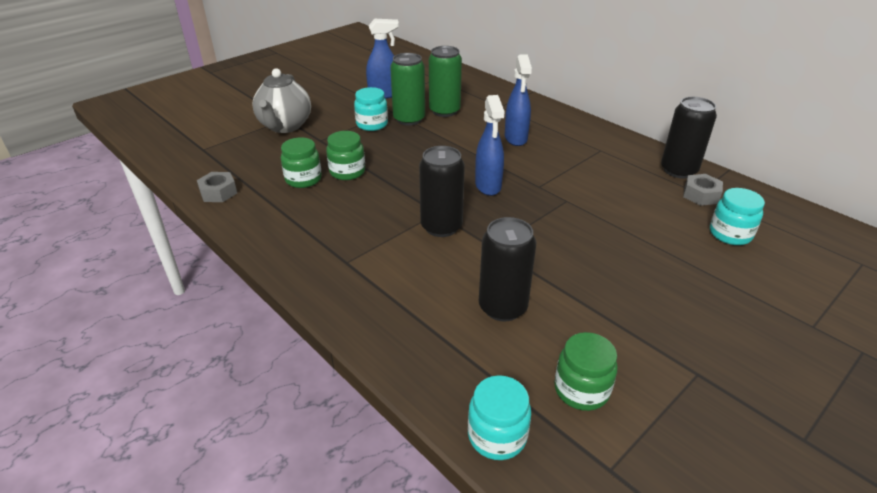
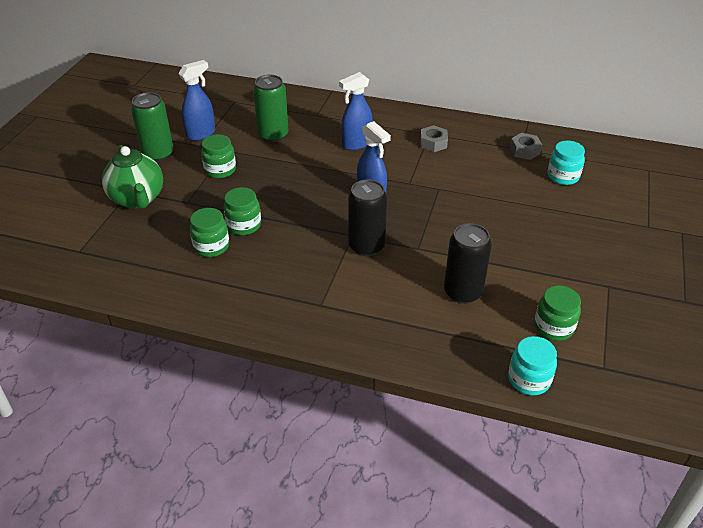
camera: 30 degrees left, 5 degrees up
(218, 192) = (145, 288): grey nut -> grey nut (433, 143)
(285, 126) = (138, 199): grey teapot -> green teapot
(372, 124) = (220, 170): turquoise jar -> green jar
(409, 119) = (249, 154): green can -> green can (158, 154)
(516, 138) = (356, 144): blue spray bottle -> blue spray bottle turned 90 degrees clockwise
(678, 170) = (496, 134): black can -> none

